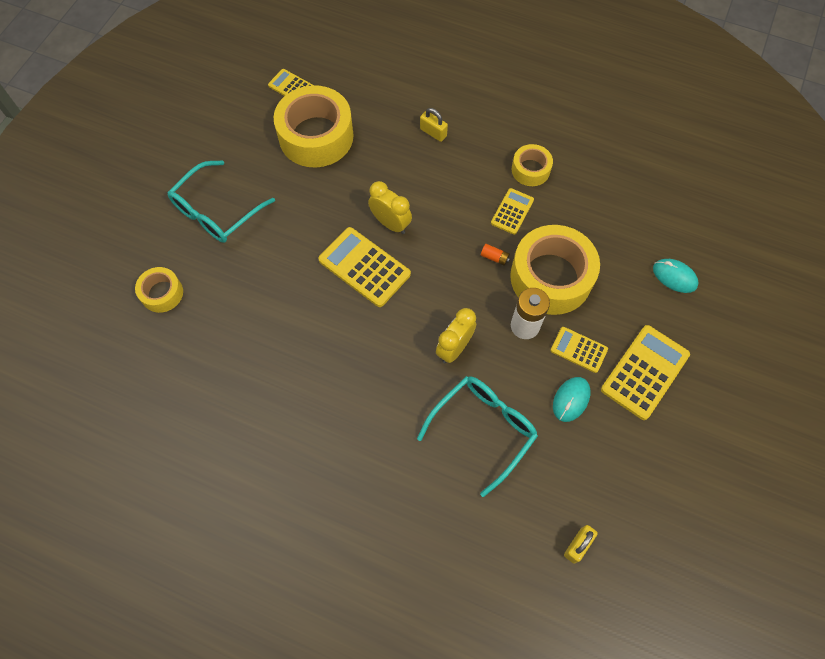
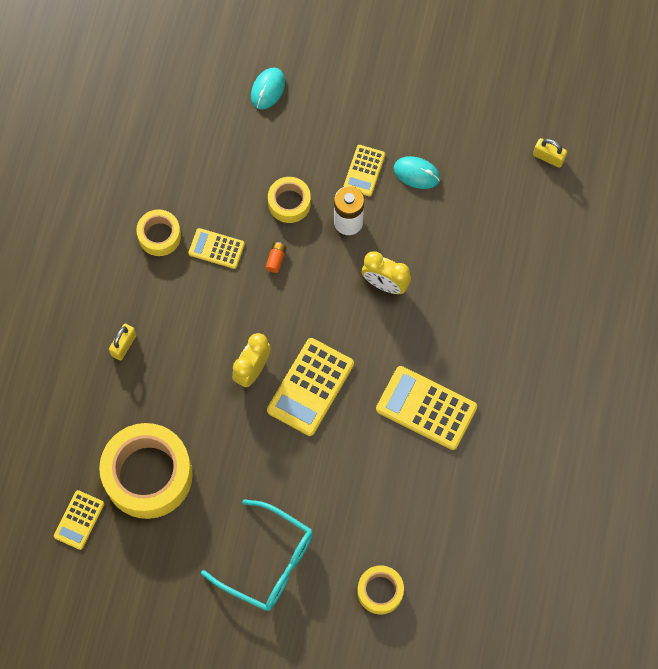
camera: 100 degrees left, 5 degrees up
(483, 429) = (461, 247): turquoise glasses -> none
(551, 277) = (289, 203): yellow tape -> yellow tape, size x0.51
(645, 372) = (376, 111): yellow calculator -> yellow calculator (426, 408)

